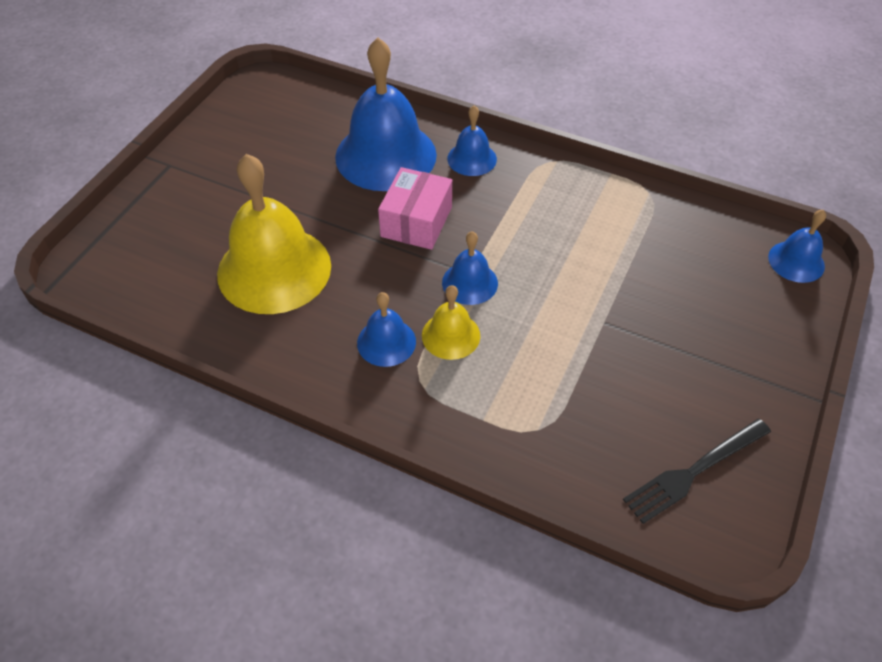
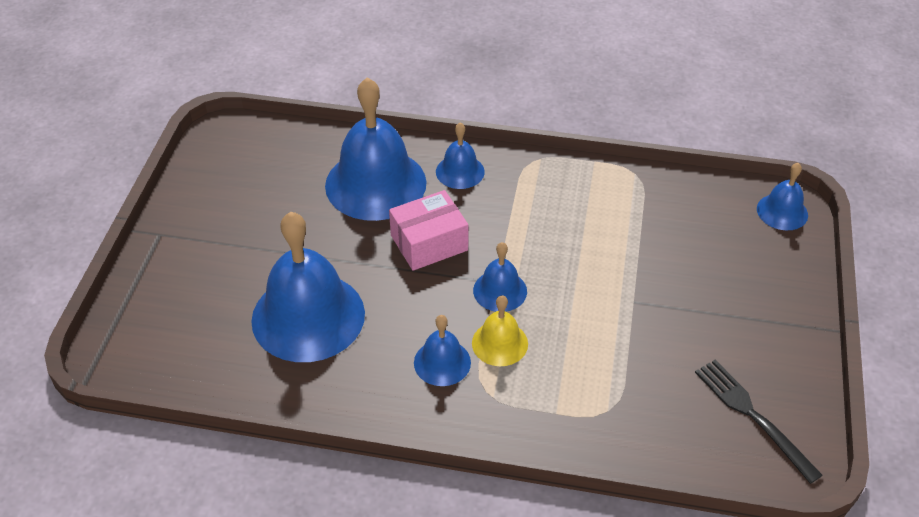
camera: 15 degrees left, 5 degrees down
(274, 269) = (308, 316): yellow bell -> blue bell
(416, 222) = (429, 243): pink box -> pink box turned 60 degrees clockwise
(694, 471) = (753, 416): black fork -> black fork turned 105 degrees clockwise

